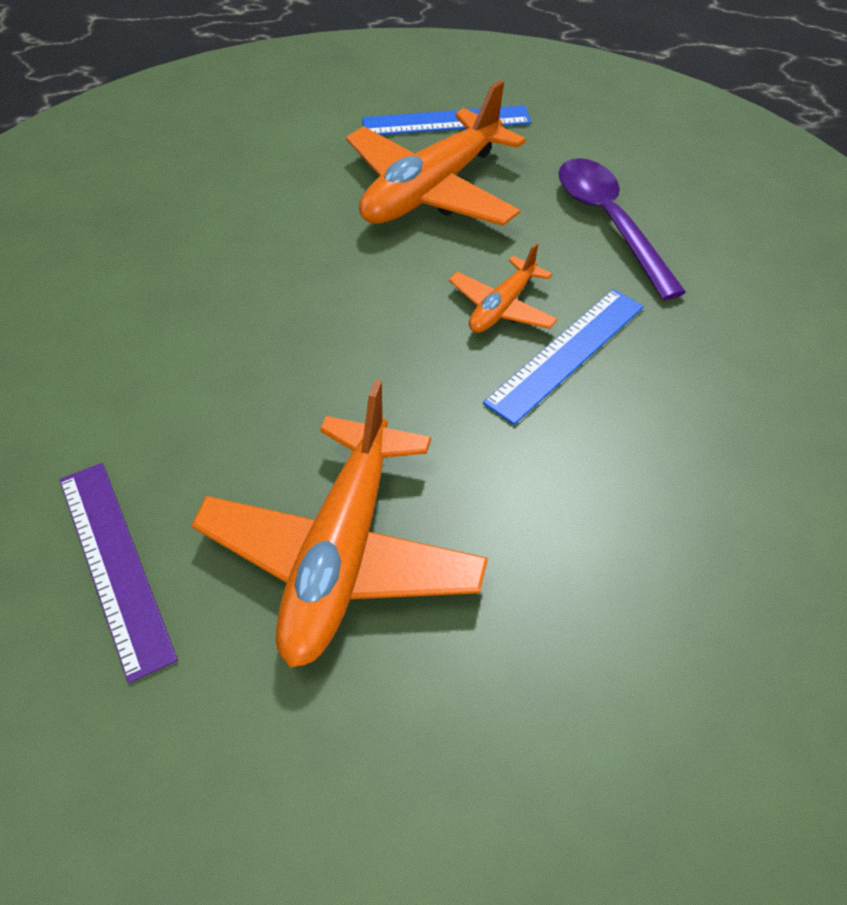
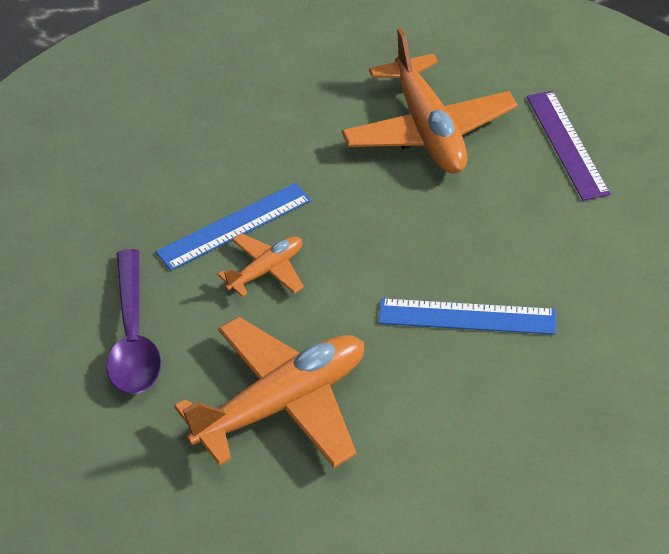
camera: 165 degrees left, 5 degrees down
(342, 554) = (428, 130): orange plane -> orange plane turned 135 degrees clockwise
(446, 121) = (232, 504): blue ruler -> blue ruler (467, 317)

